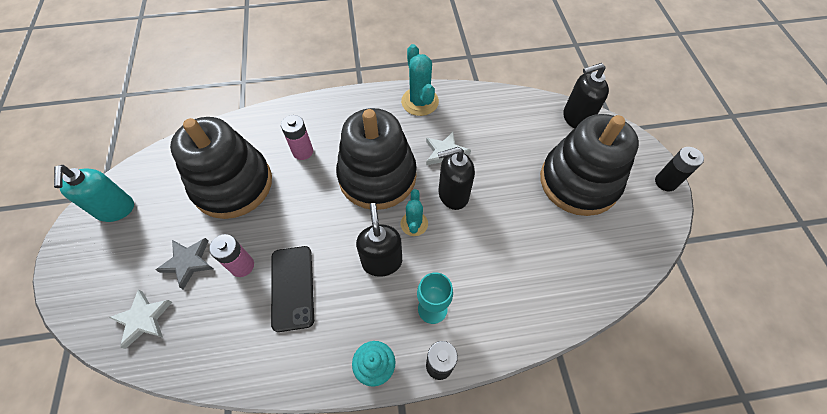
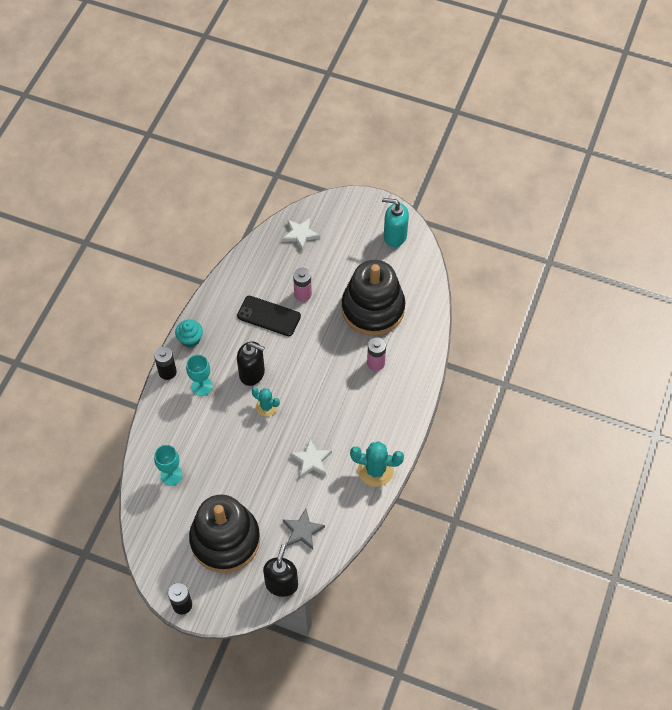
camera: 120 degrees right, 0 degrees up
(188, 262) = (325, 266): grey star -> grey star (302, 531)
(377, 176) = (321, 402): black stacking toy -> none
(453, 195) = (272, 444): black soap dispenser -> none
(559, 273) = (171, 475): none -> turquoise goblet

